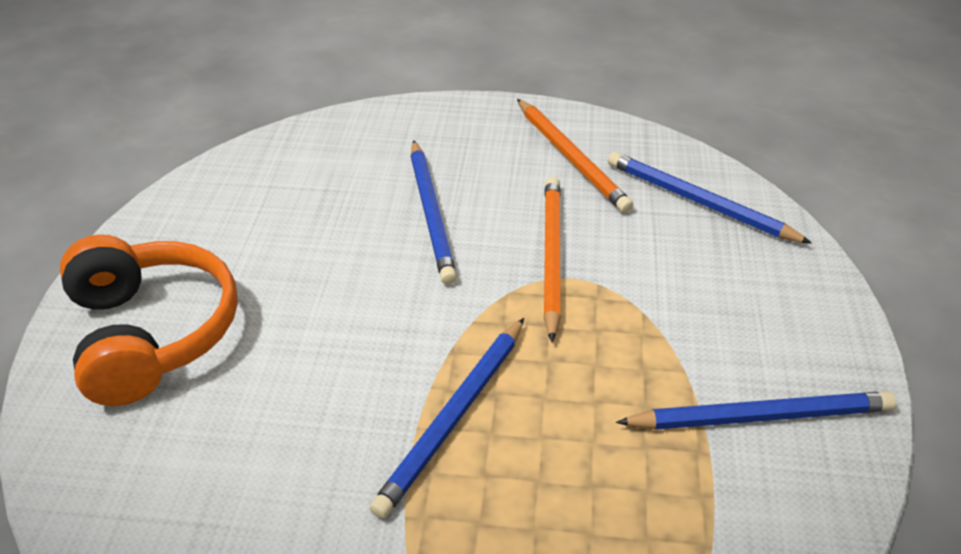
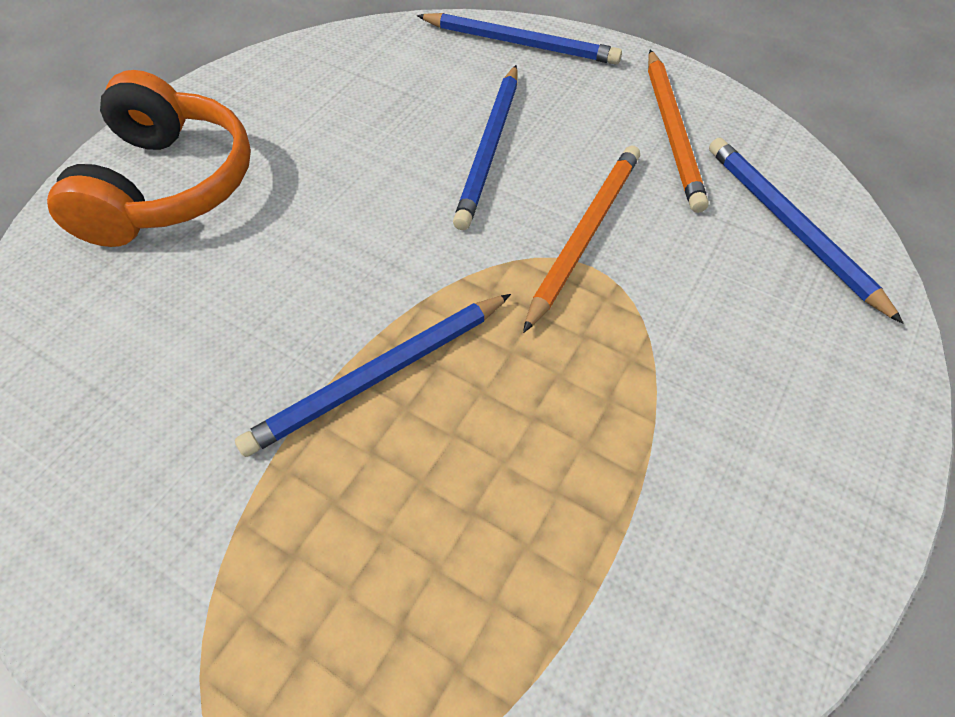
camera: 25 degrees right, 15 degrees up
(760, 416) = (712, 513): blue pencil -> blue pencil (520, 43)

